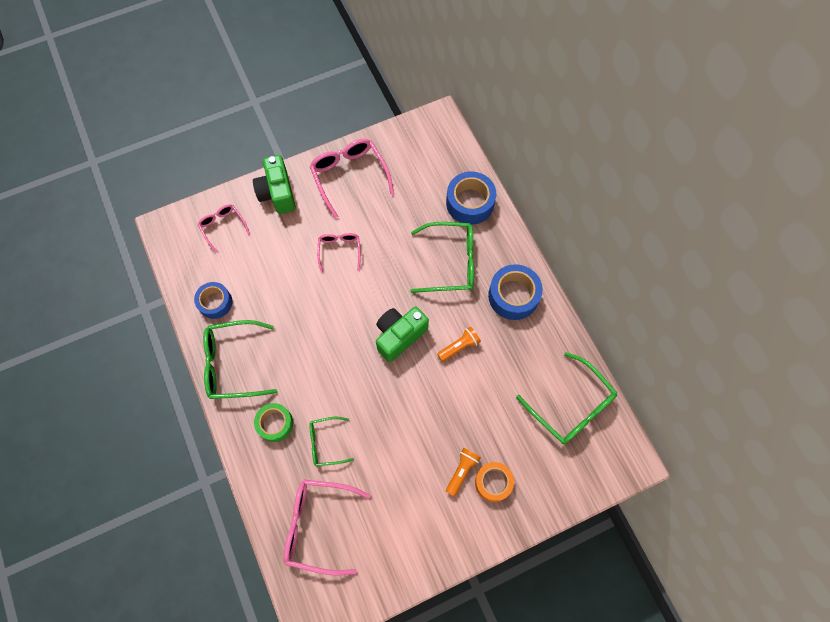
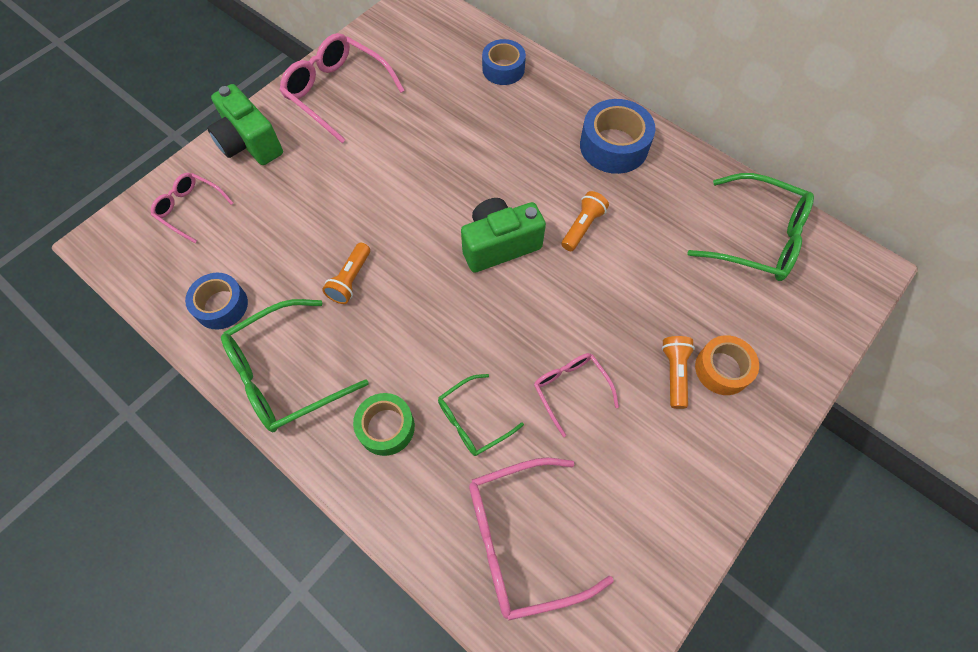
camera: 25 degrees left, 5 degrees down
(297, 319) = (350, 279): none -> orange flashlight
(339, 250) = (367, 178): pink glasses -> pink glasses (570, 389)
(399, 336) = (499, 245): green camera -> green camera turned 45 degrees clockwise
(451, 262) = (517, 139): green glasses -> none
(470, 203) = (503, 69): blue tape -> blue tape, size x0.67

